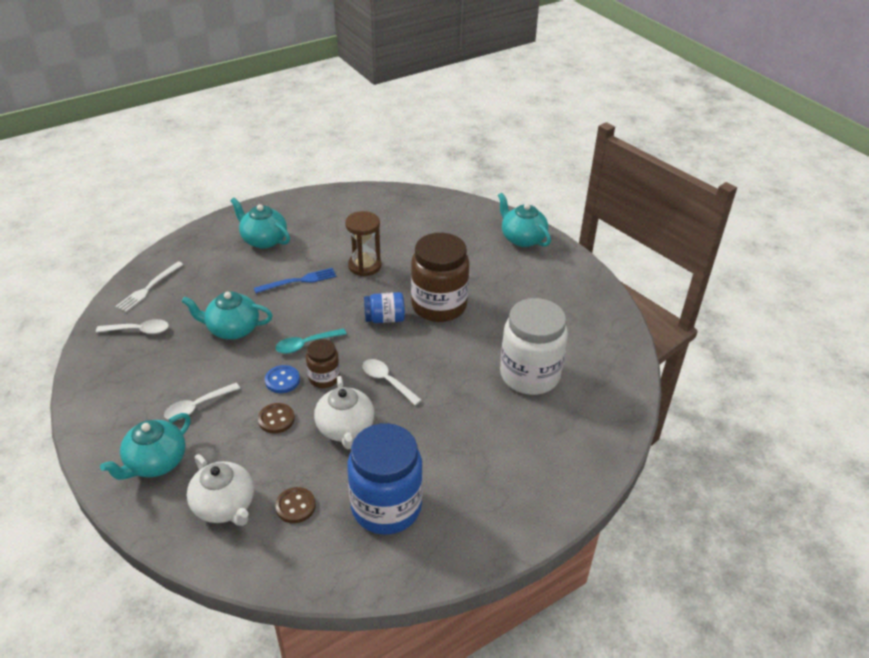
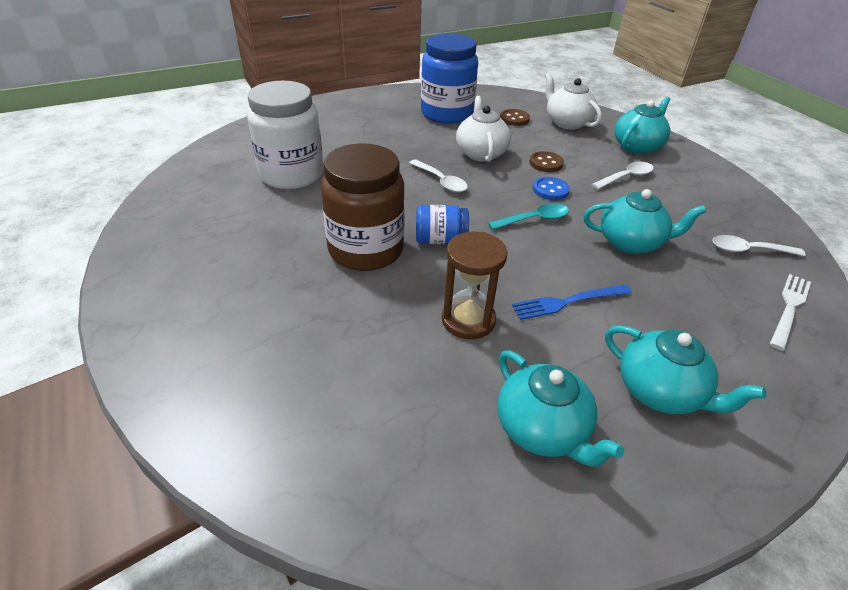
camera: 175 degrees left, 0 degrees up
(324, 378) = (507, 188): brown jar -> none
(522, 238) = (177, 354): turquoise teapot -> turquoise teapot (542, 429)

